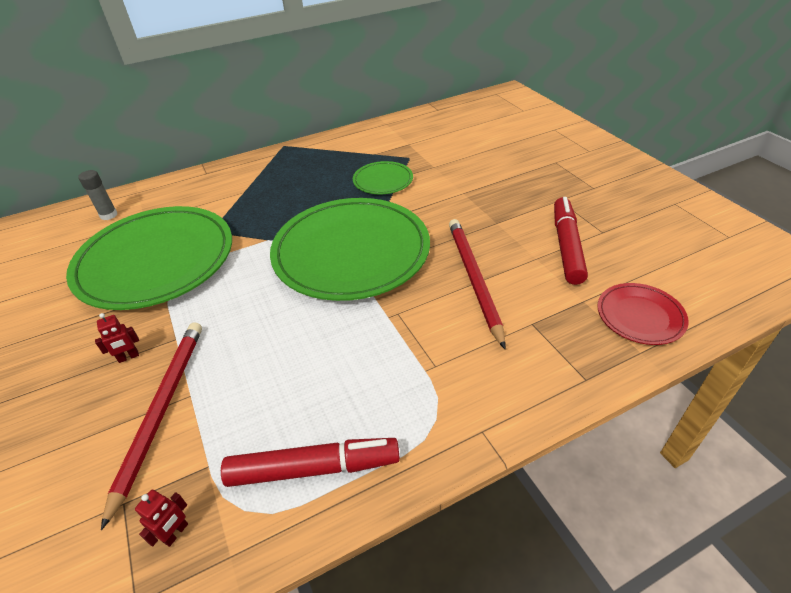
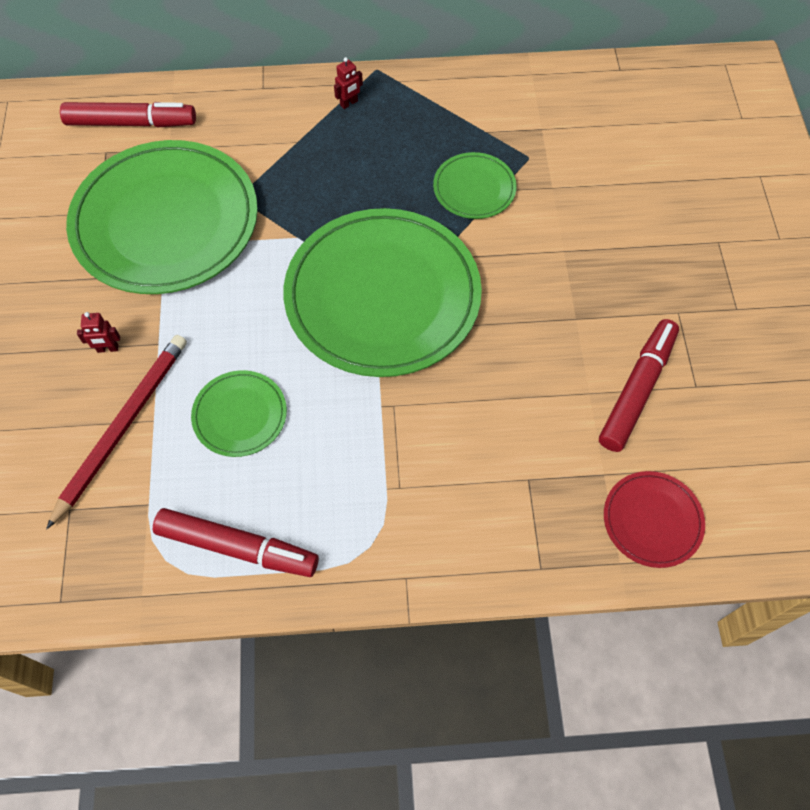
camera: 20 degrees right, 20 degrees up
(109, 215) = (131, 123): grey glue stick -> red marker
(176, 533) = (105, 556): red robot -> red robot (349, 103)
(270, 363) = (240, 415): none -> green plate
(474, 279) = (500, 394): red pencil -> none

